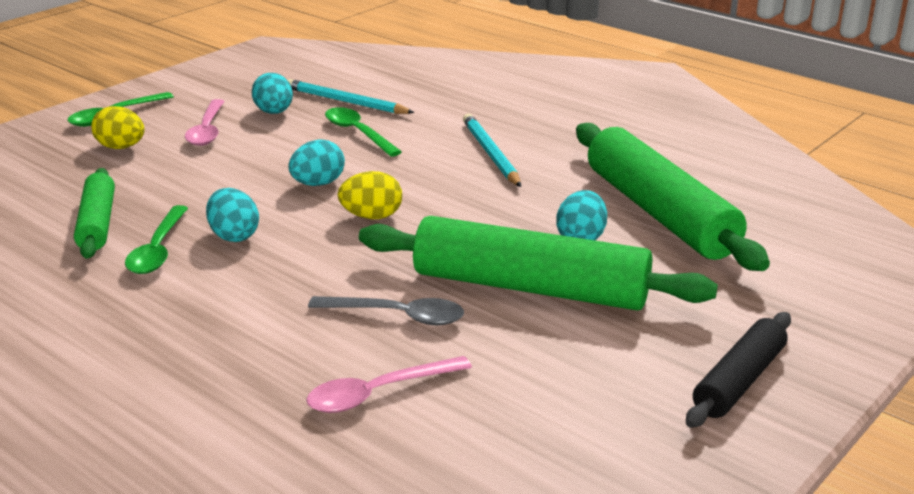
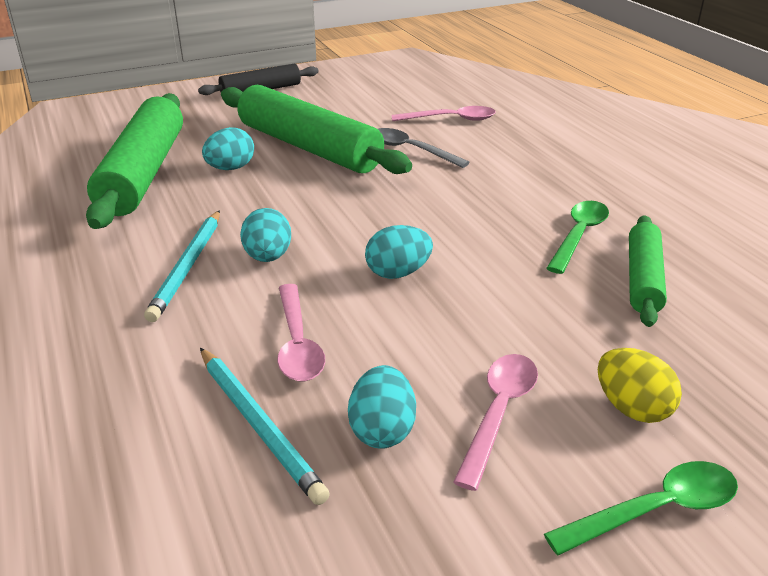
camera: 155 degrees left, 5 degrees up
(234, 236) = (506, 233): turquoise egg -> turquoise egg (268, 257)
(357, 133) = (297, 344): green spoon -> pink spoon
(371, 216) = (372, 223): yellow egg -> none

